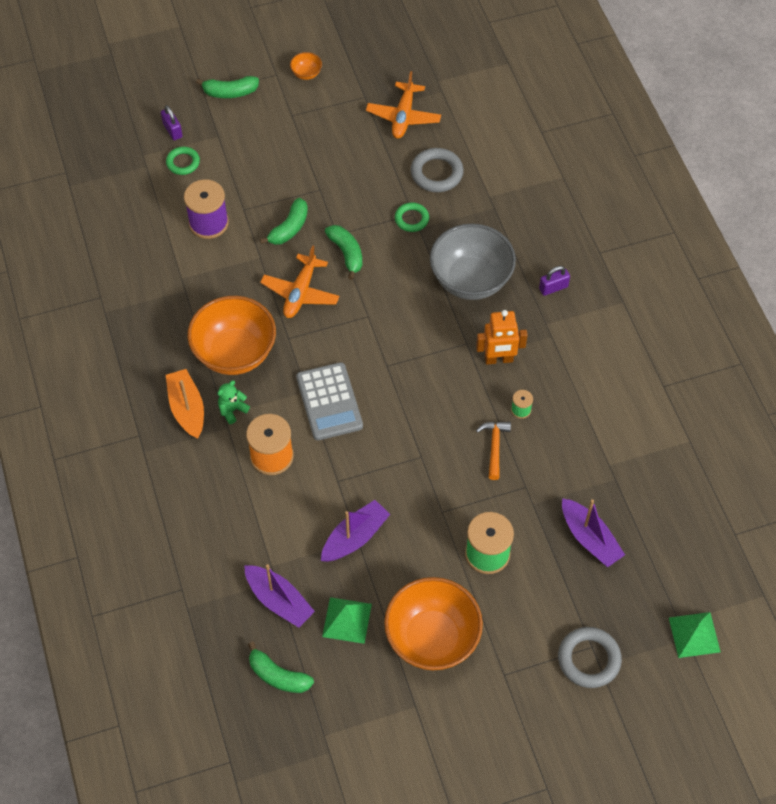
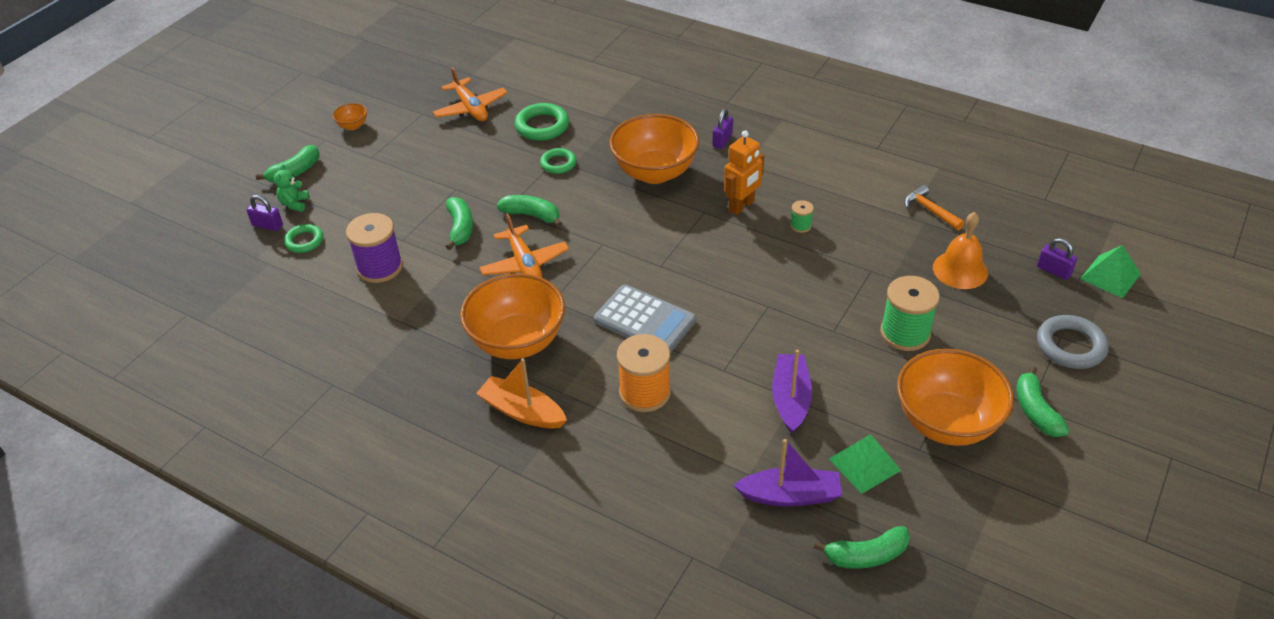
camera: 40 degrees left, 15 degrees down
(232, 410) = (566, 384): green teddy bear -> green teddy bear (294, 204)
(436, 173) = (542, 126): grey ring -> green ring
(470, 280) = (655, 172): grey bowl -> orange bowl
(494, 447) = (814, 261): orange hammer -> orange hammer (930, 210)
(501, 681) = (1036, 411): none -> green banana
(589, 538) = (960, 270): purple boat -> orange bell
(658, 595) = (1054, 270): none -> purple padlock

